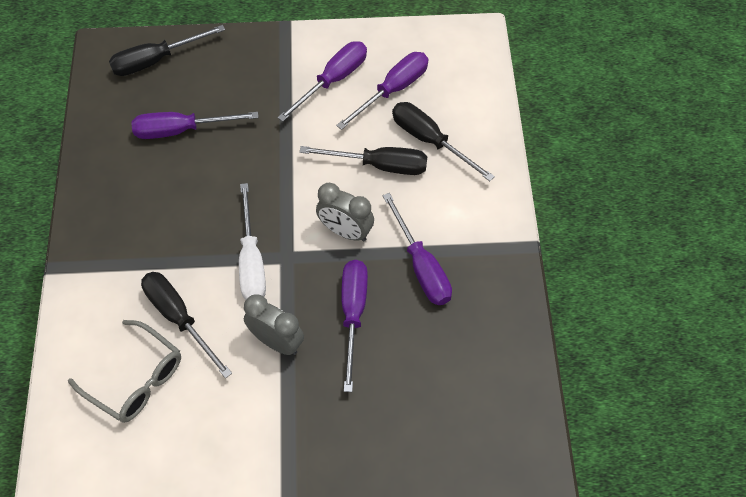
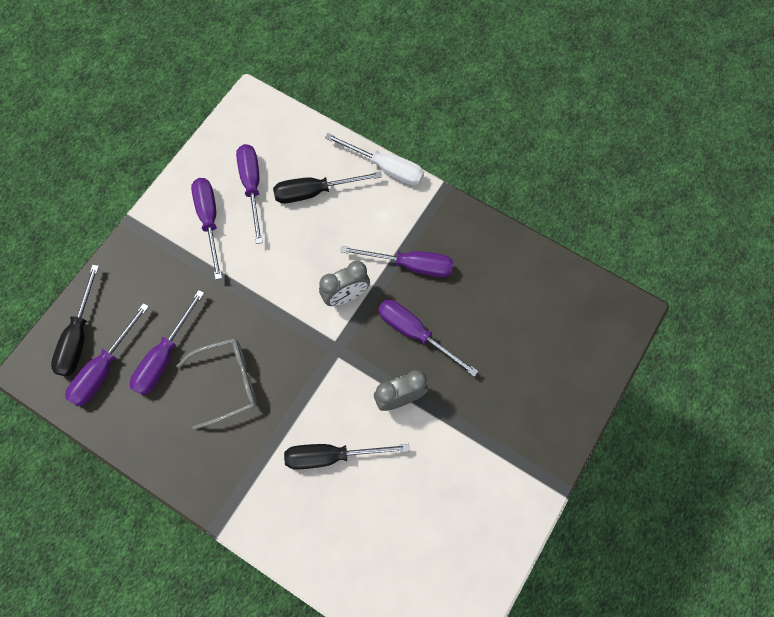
camera: 55 degrees left, 10 degrees up
(136, 380) = (361, 517): grey glasses -> grey glasses (228, 382)
(140, 95) = (104, 368): none -> purple screwdriver
(251, 261) = (322, 375): white screwdriver -> white screwdriver (386, 168)
(379, 165) = (309, 238): black screwdriver -> none

